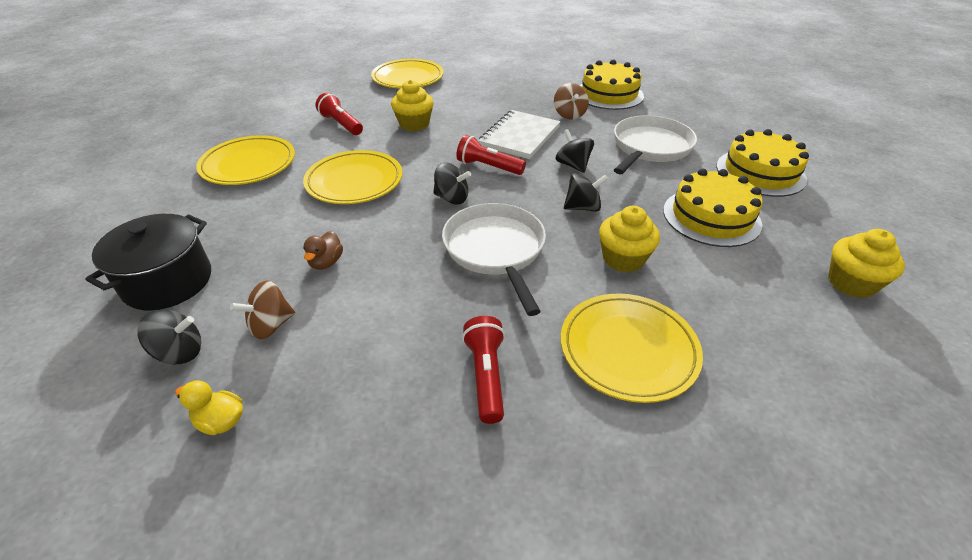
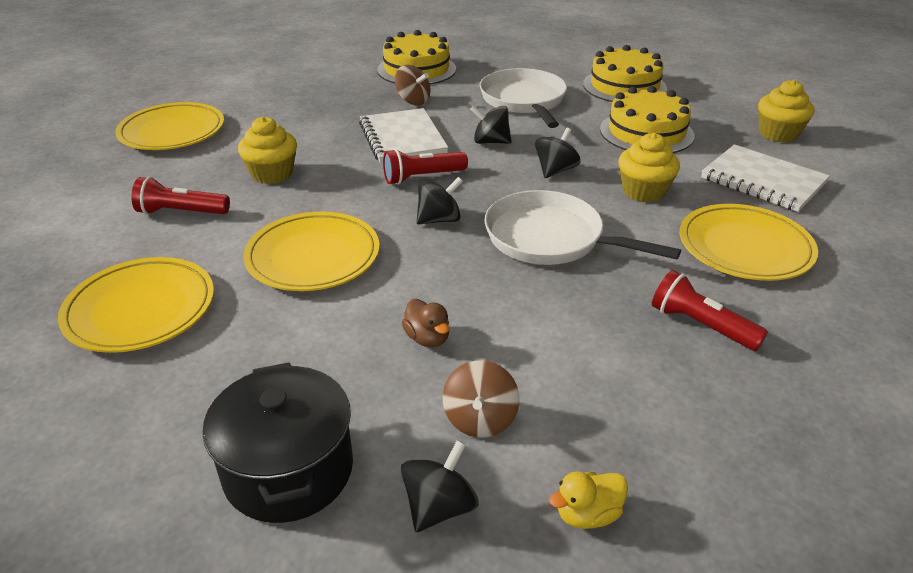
camera: 45 degrees left, 5 degrees down
(751, 311) = (763, 181): none -> white notebook

